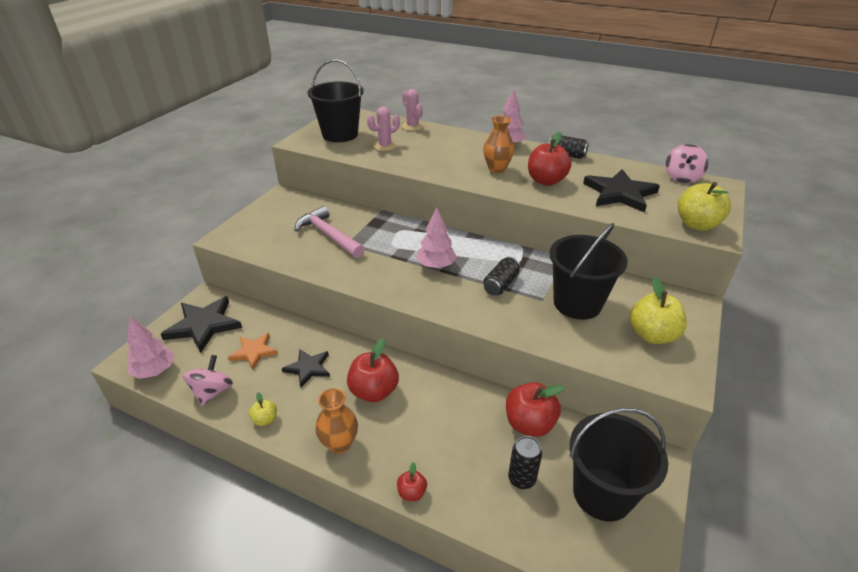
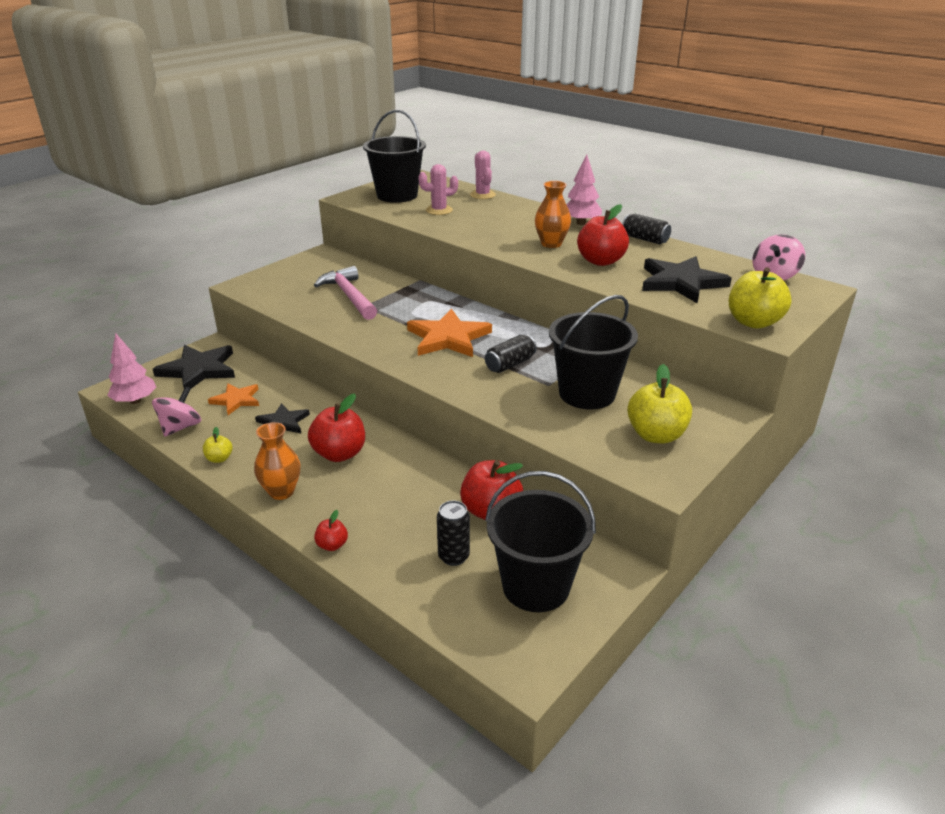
camera: 15 degrees right, 5 degrees down
(436, 265) = (448, 338): pink tree -> orange star

